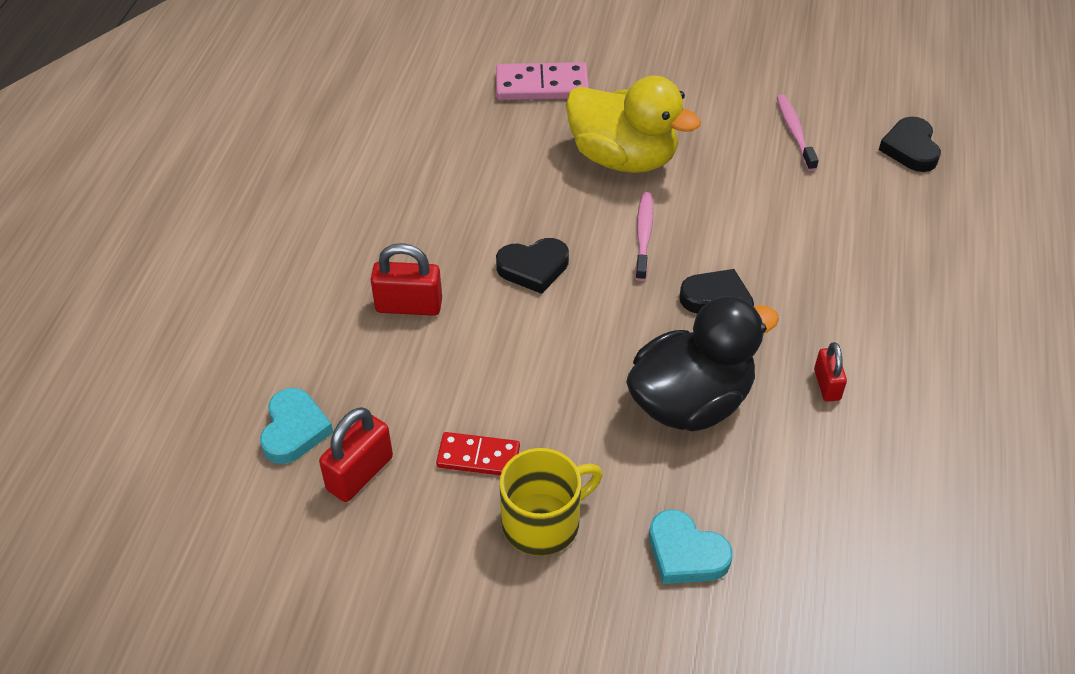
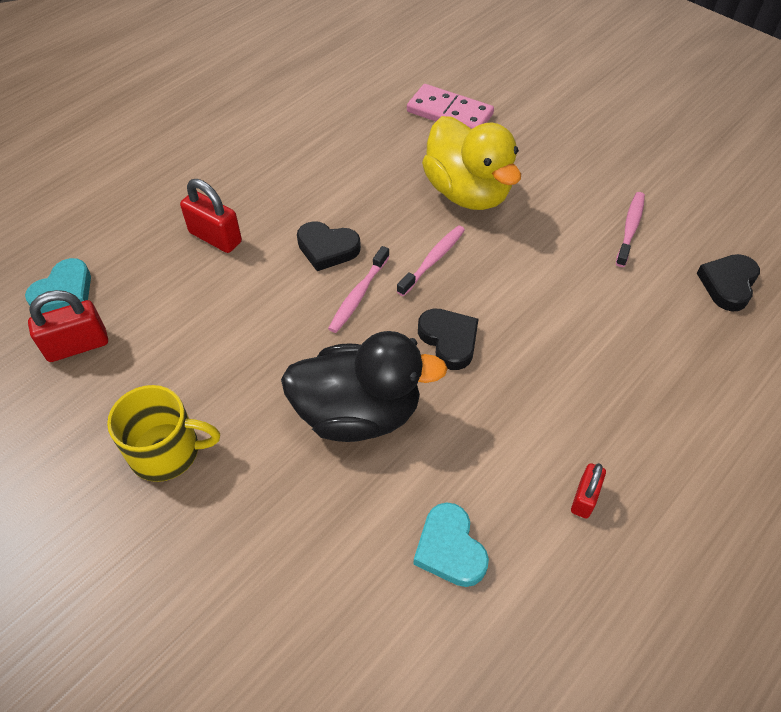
camera: 30 degrees right, 5 degrees up
(478, 457) = (165, 375): red domino -> none
(601, 298) = (358, 295): none -> pink toothbrush
(685, 553) = (250, 538): turquoise heart -> turquoise heart (450, 549)
(827, 385) = (484, 456): red padlock -> red padlock (584, 498)

